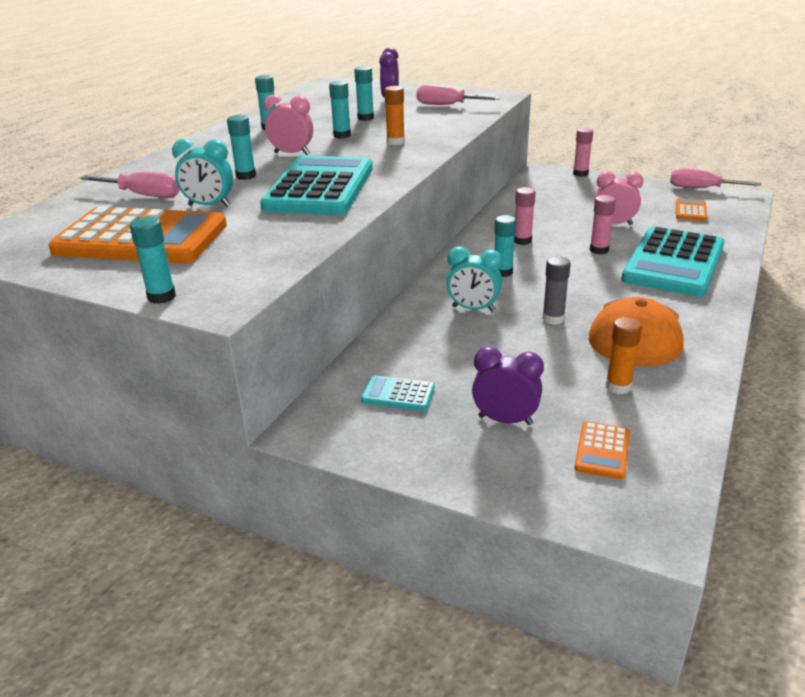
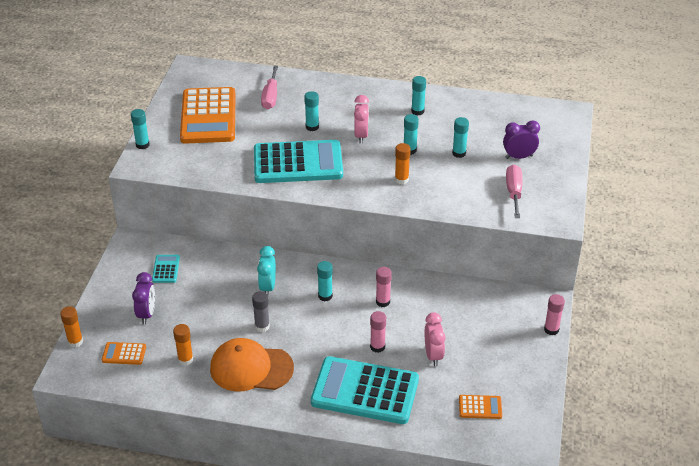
camera: 75 degrees right, 10 degrees up
(209, 206) = (258, 126): turquoise clock -> none
(566, 513) = (75, 342): none -> orange glue stick
(701, 188) = (543, 418): pink screwdriver -> none

